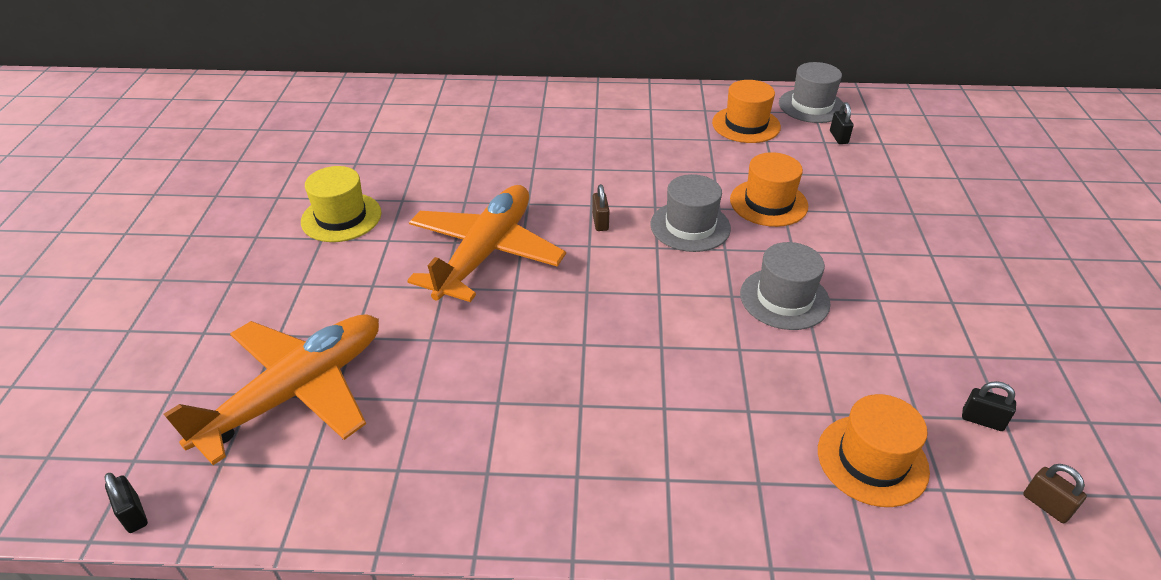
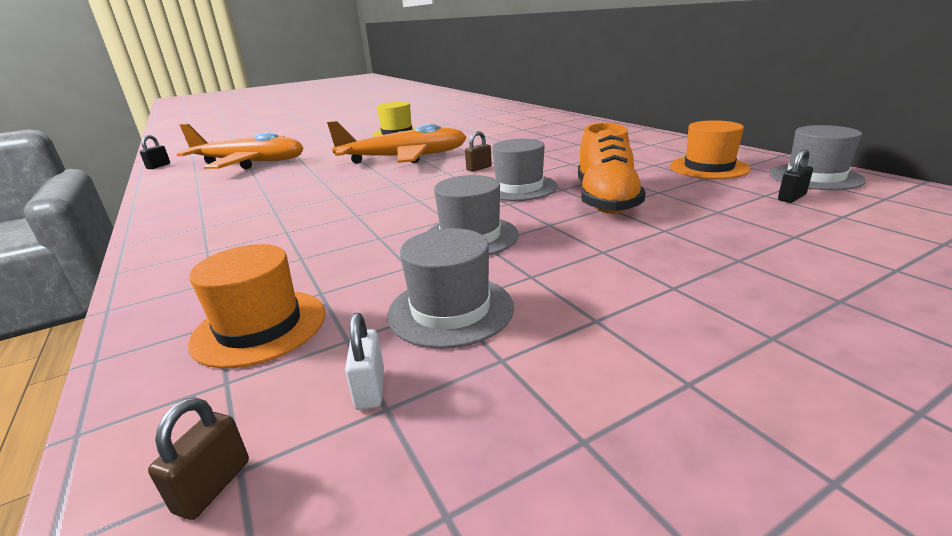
camera: 60 degrees right, 15 degrees down
(768, 203) = (606, 200): orange hat -> orange shoe
(905, 354) = (450, 310): none -> grey hat
(982, 420) = (370, 389): black padlock -> white padlock

